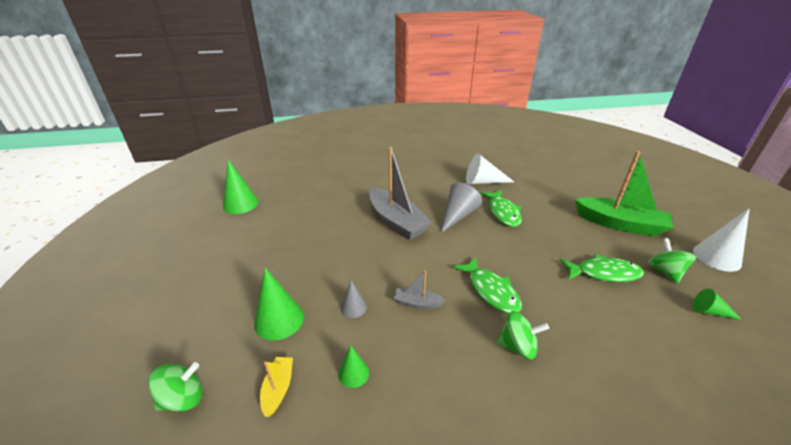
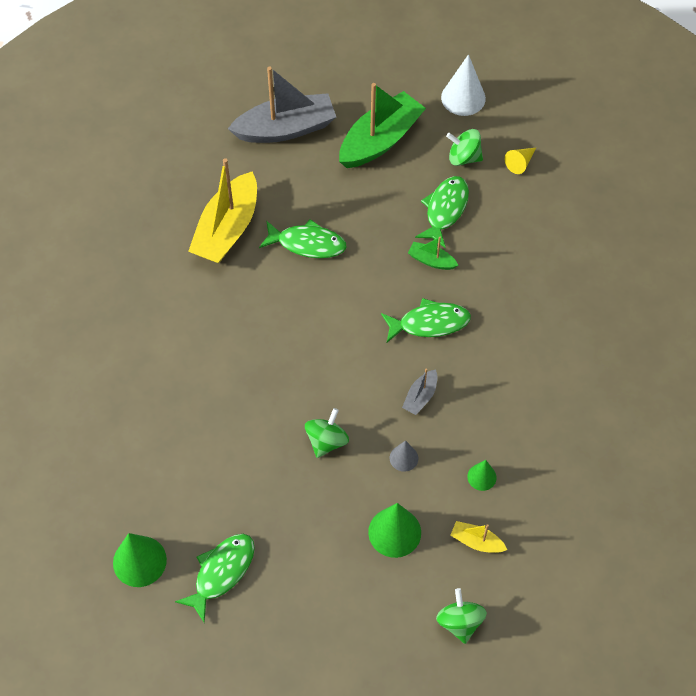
camera: 70 degrees left, 25 degrees up
(234, 236) = (221, 572): none -> green fish
(396, 221) = (273, 370): grey boat -> grey boat (285, 129)
(457, 215) = (291, 296): grey cone -> none
(483, 182) = (227, 229): white cone -> yellow boat
(517, 346) = (501, 335): green spinning top -> green spinning top (326, 441)
(549, 277) = (431, 260): none -> green boat
(710, 312) = (520, 163): green cone -> yellow cone

